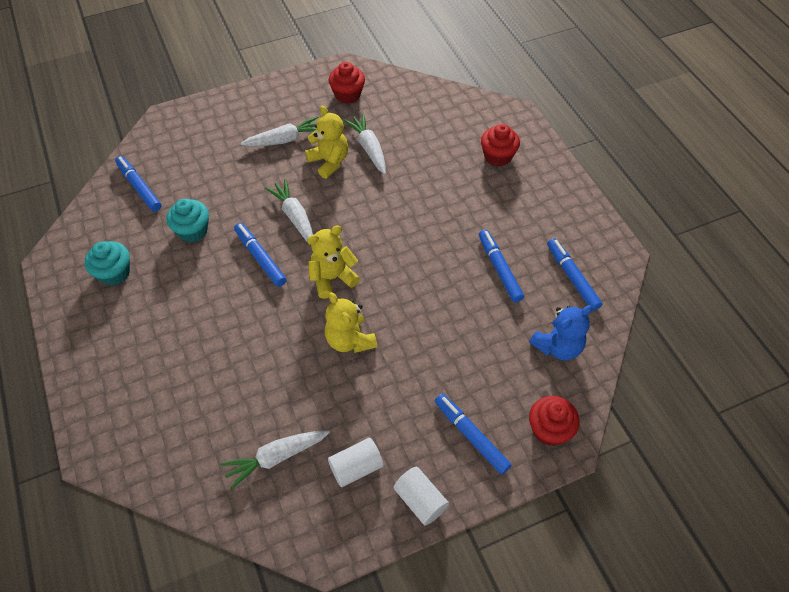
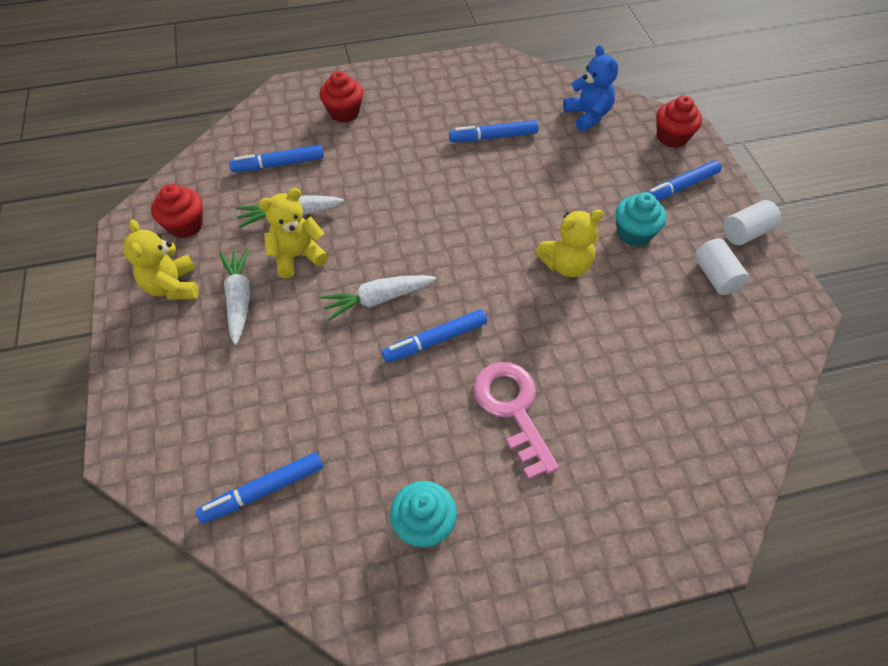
camera: 80 degrees left, 0 degrees up
(193, 231) = (370, 417): turquoise cupcake -> turquoise cupcake (634, 233)
(202, 314) = (512, 409): none -> pink key
(276, 457) = (708, 343): white carrot -> none
(332, 278) = (480, 271): yellow teddy bear -> yellow teddy bear (173, 286)
(572, 277) = (512, 92): blue marker -> blue marker (278, 164)

